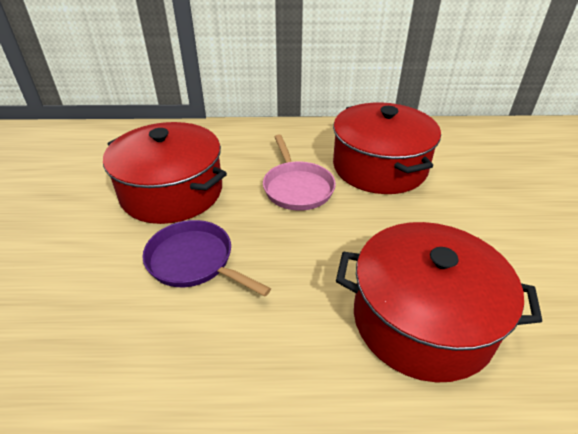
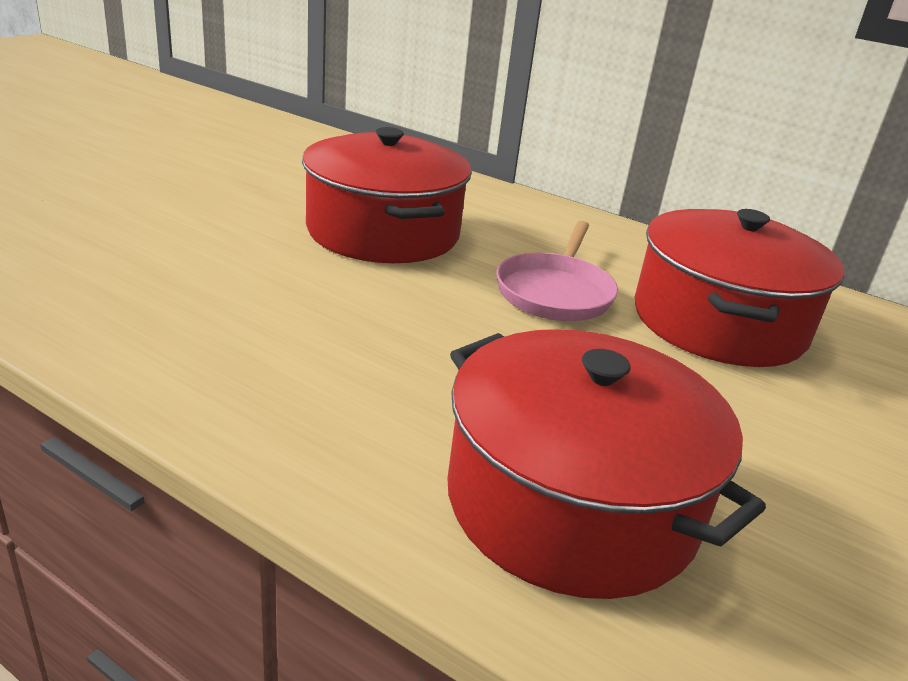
camera: 30 degrees right, 10 degrees down
(194, 261) = (332, 301): purple pan -> none

